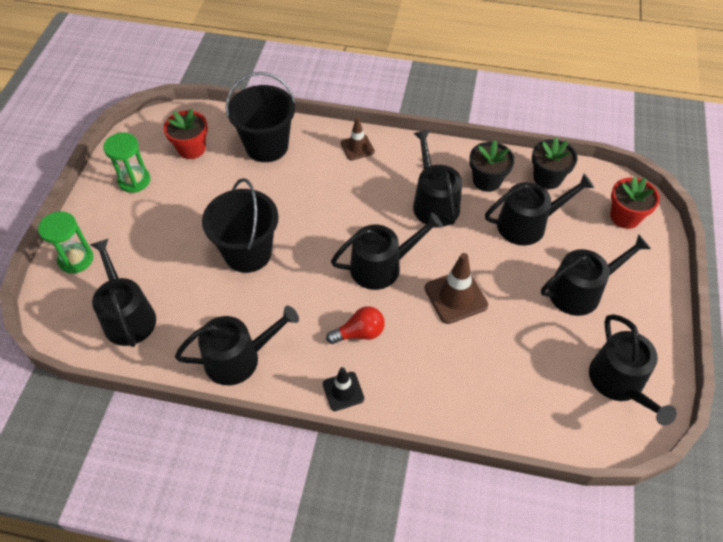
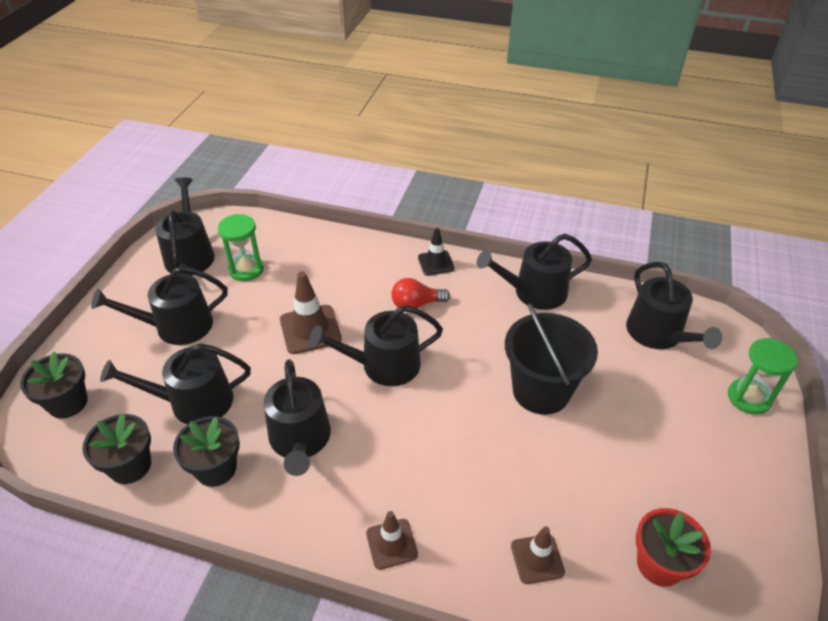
camera: 175 degrees left, 10 degrees down
(134, 180) = (727, 508): green hourglass -> green hourglass (246, 269)
(267, 146) = (537, 559): black bucket -> brown traffic cone
(625, 217) = (68, 403): red flower pot -> black flower pot

